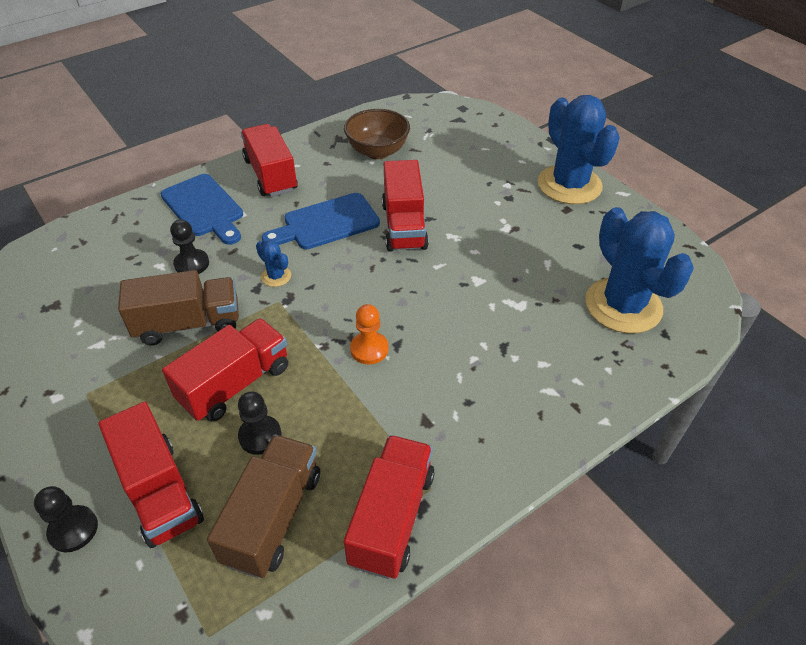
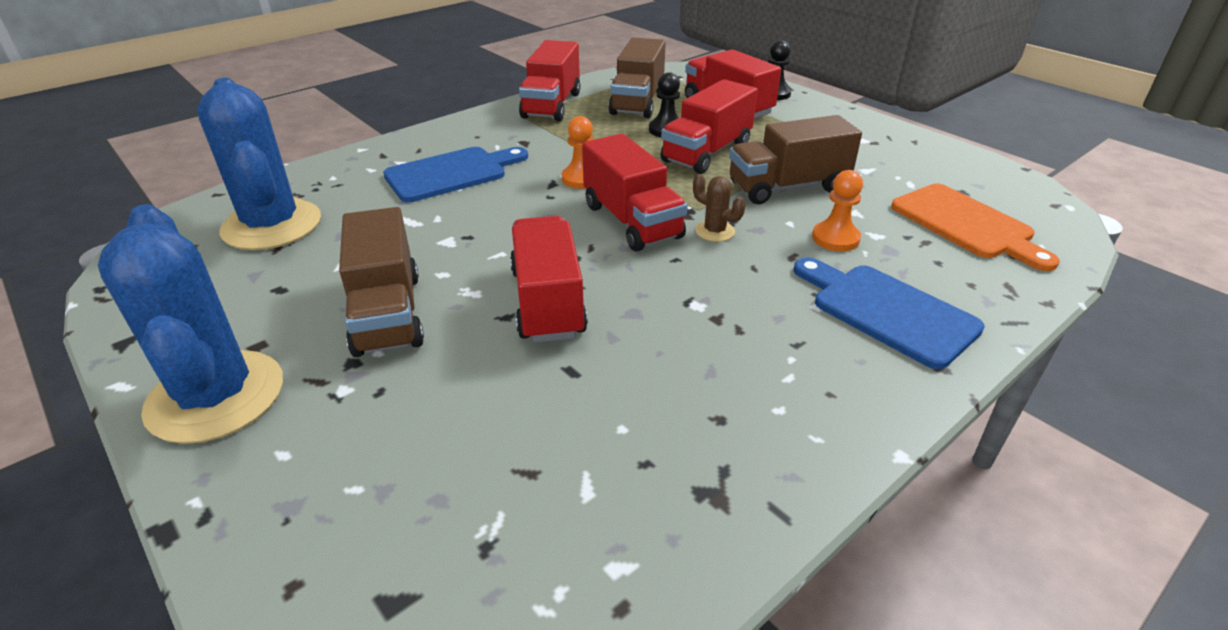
camera: 175 degrees right, 10 degrees down
(83, 271) = (966, 224): none -> orange cutting board
(192, 264) = (835, 238): black pawn -> orange pawn
(271, 175) = (817, 381): red truck -> red truck (632, 221)
(276, 276) = (715, 231): blue cactus -> brown cactus
(326, 223) = (673, 299): blue cutting board -> blue cutting board (451, 173)
(377, 151) = (613, 458): brown bowl -> none
(500, 224) = (388, 313): none -> brown truck

